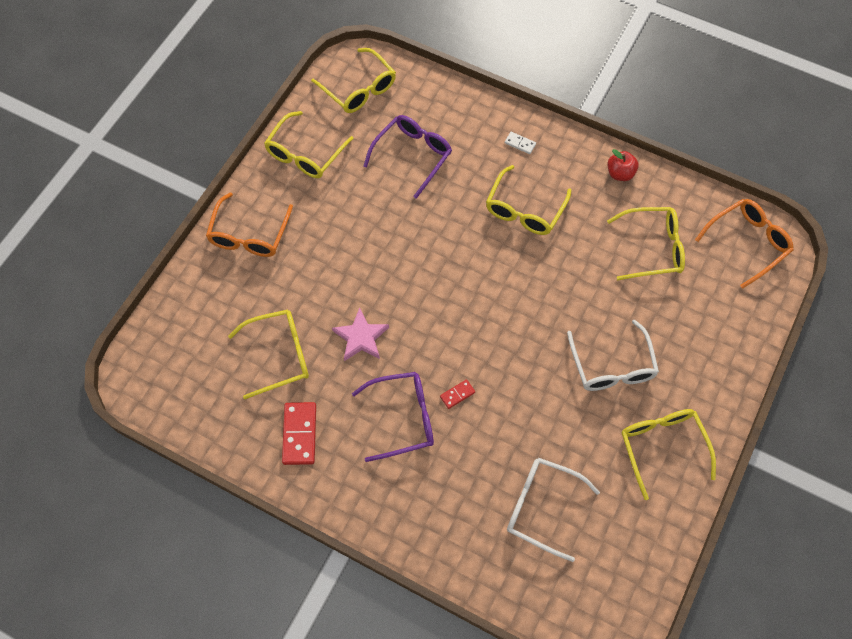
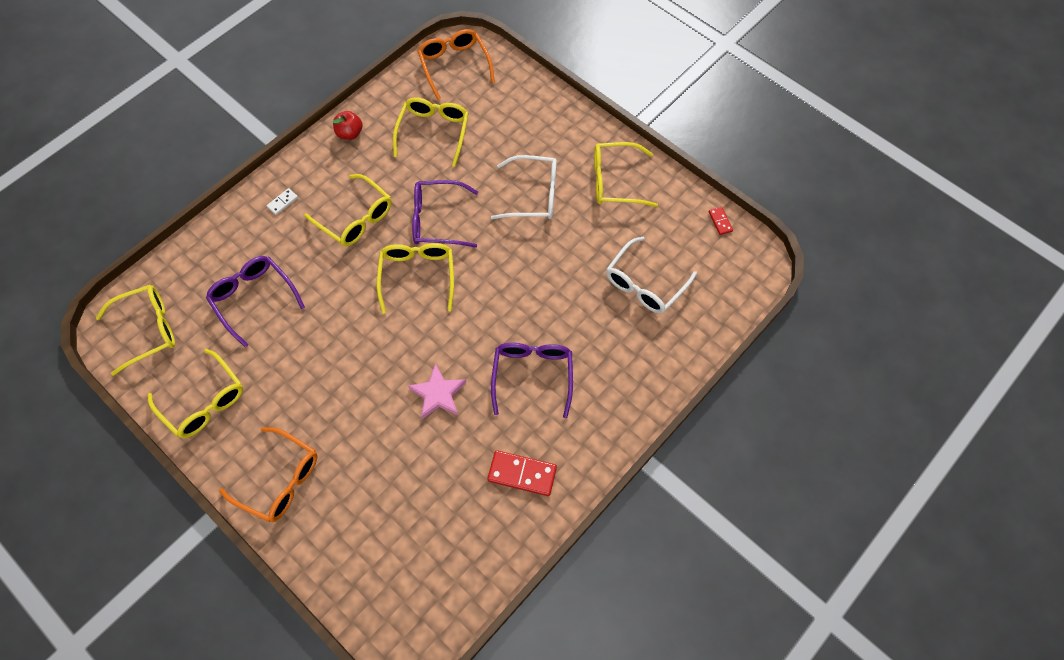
camera: 75 degrees left, 0 degrees up
(279, 355) = (431, 477): yellow glasses -> yellow glasses (417, 276)
(457, 394) = (523, 323): red domino -> red domino (720, 221)
(548, 282) = (437, 220): none -> purple glasses

